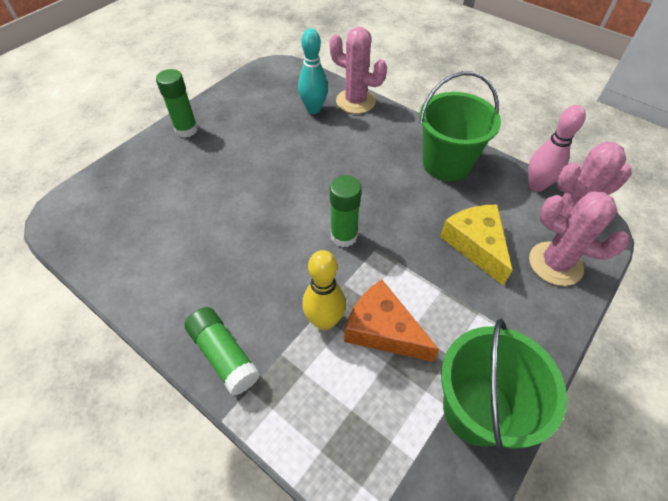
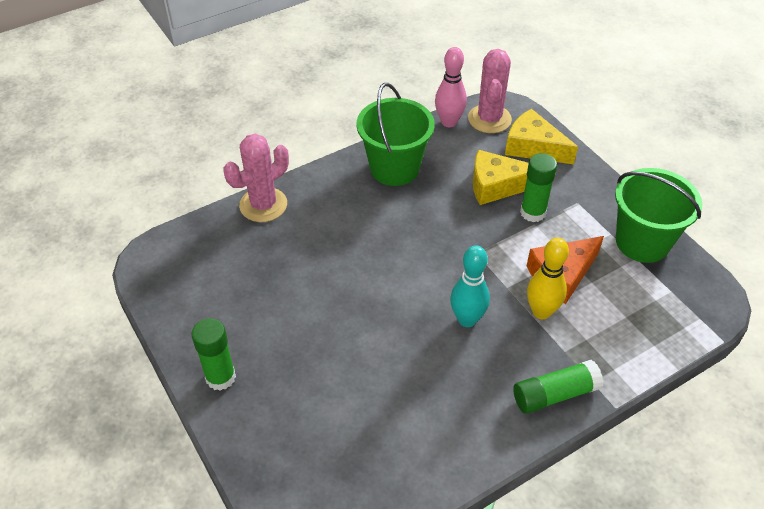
camera: 70 degrees left, 5 degrees down
(314, 109) = (255, 244): turquoise bowling pin -> turquoise bowling pin (467, 319)
(344, 236) = (453, 271): green glue stick -> green glue stick (533, 212)
(555, 264) = (533, 147): pink cactus -> yellow cheese

